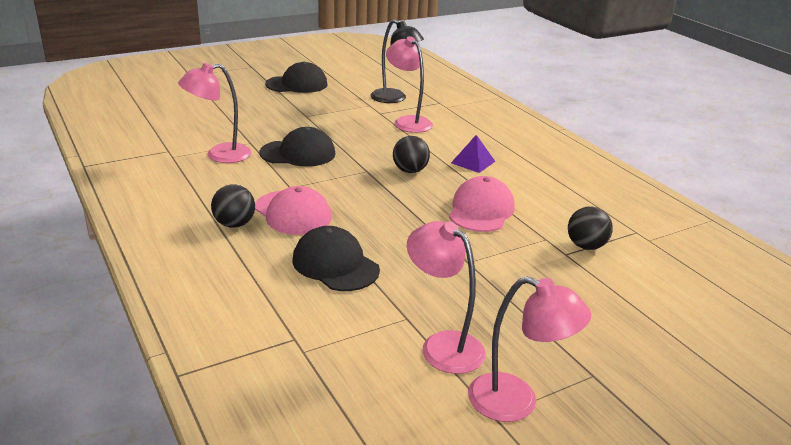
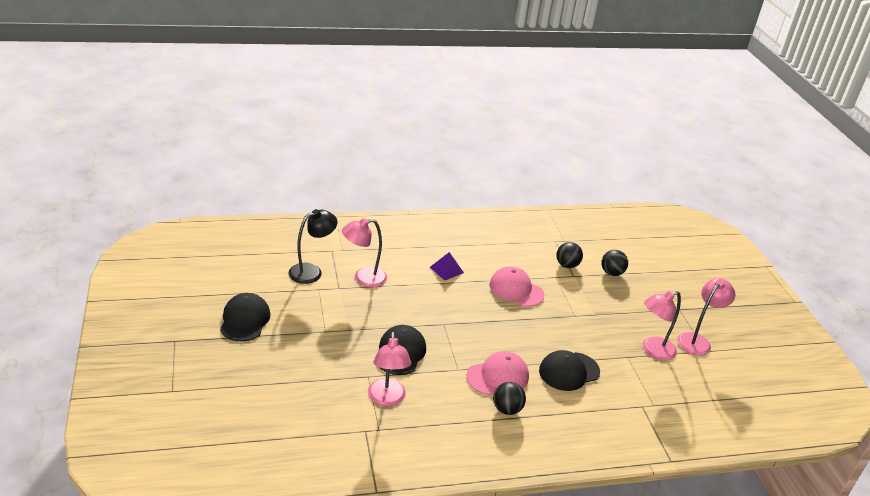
camera: 75 degrees left, 5 degrees up
(410, 171) = (450, 303): black ball -> black ball (611, 273)

